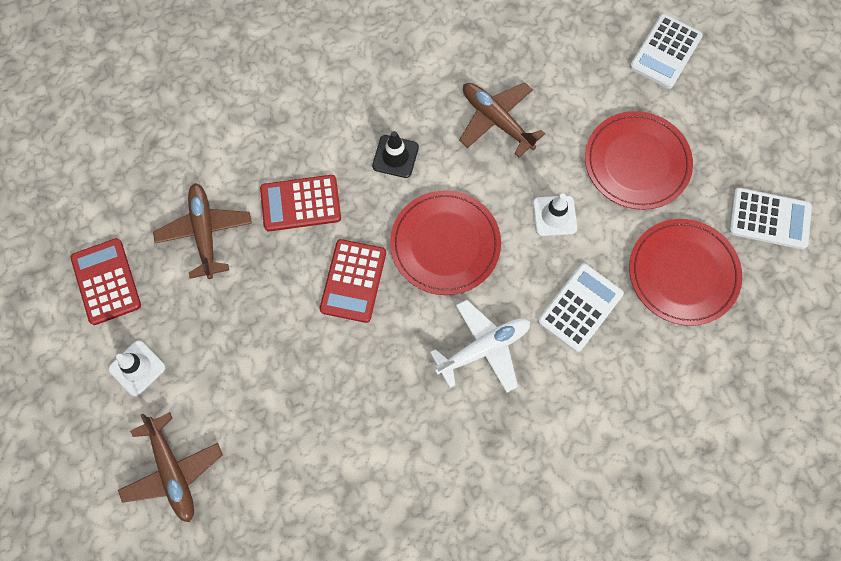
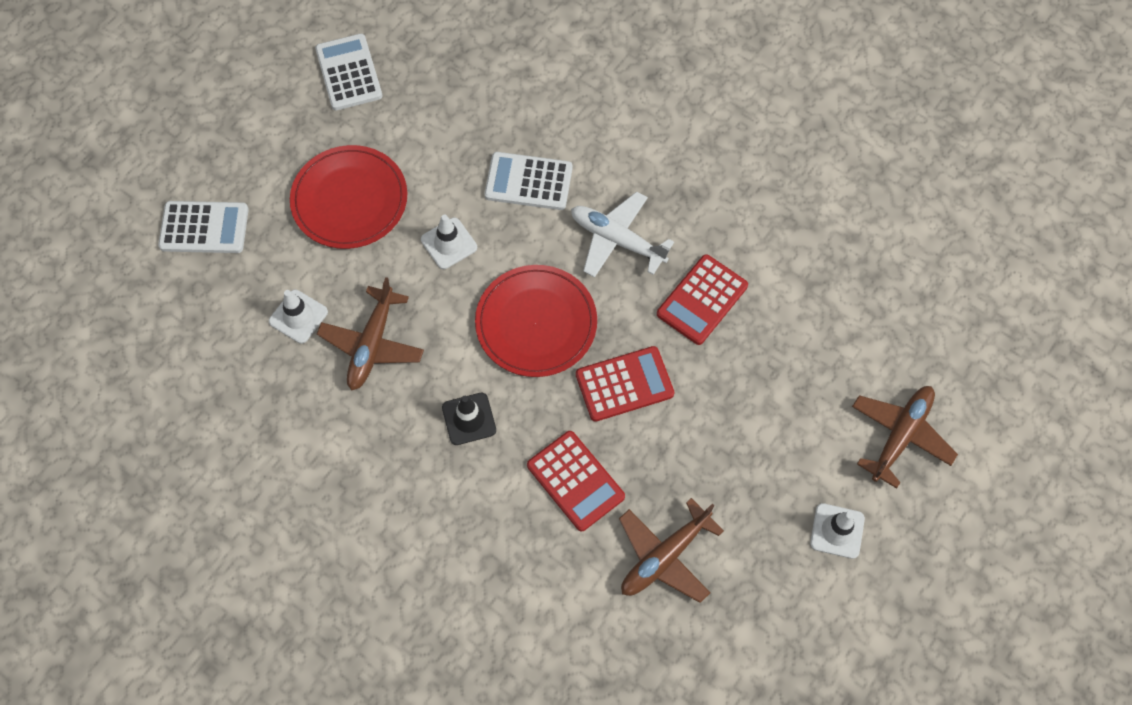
camera: 120 degrees left, 5 degrees down
(106, 281) = (777, 622): red calculator -> red calculator (702, 300)
(550, 82) = (298, 316): none -> white traffic cone
(683, 273) = (444, 117): red plate -> none

